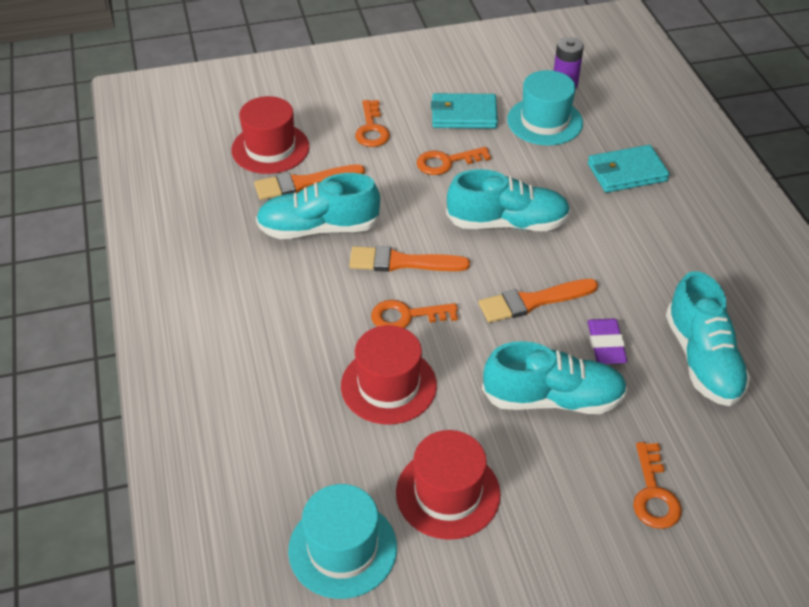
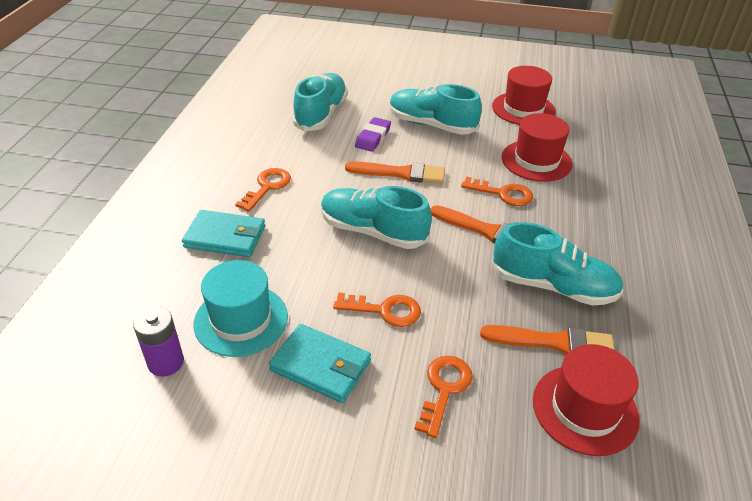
camera: 155 degrees left, 5 degrees down
(342, 548) = (593, 107): turquoise hat -> none
(654, 494) = (410, 80): orange key -> orange key (267, 187)

